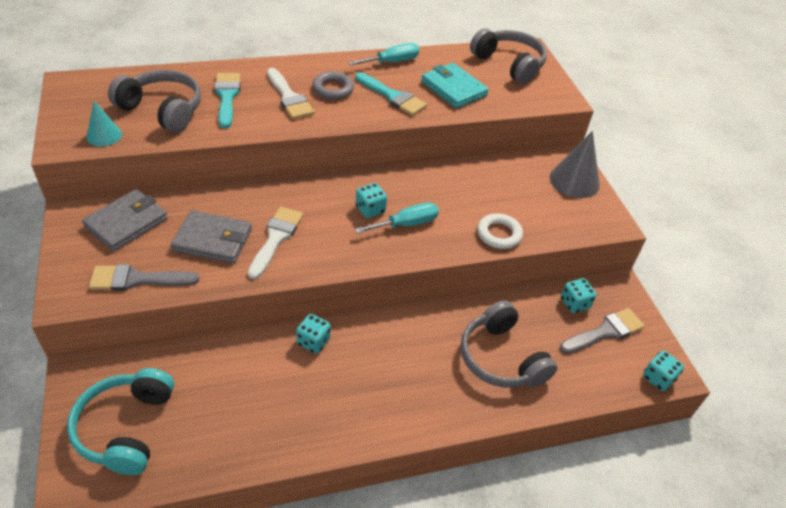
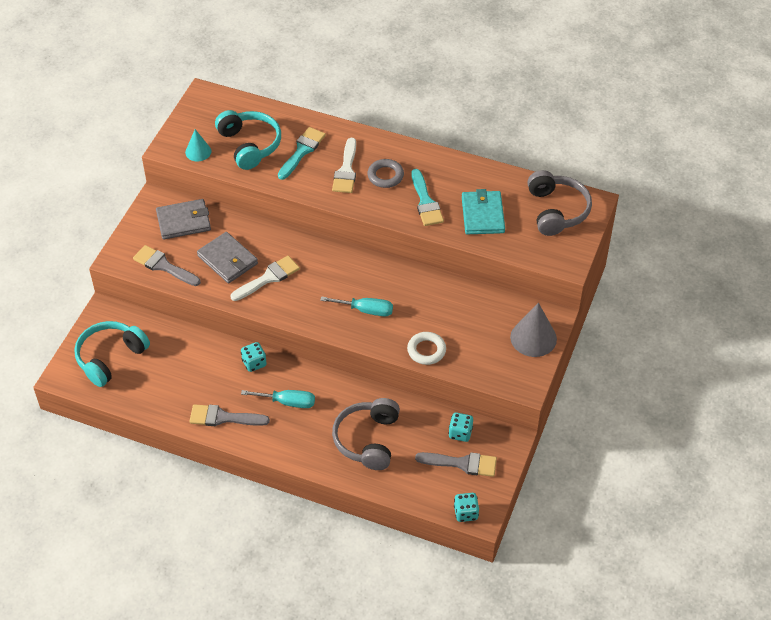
camera: 40 degrees right, 5 degrees up
(162, 110) = (249, 145): grey headphones -> turquoise headphones
(329, 422) = (223, 417): none -> grey brush
(370, 209) = (350, 287): turquoise dice -> none
(392, 62) = (456, 168): turquoise screwdriver -> turquoise screwdriver (288, 402)

